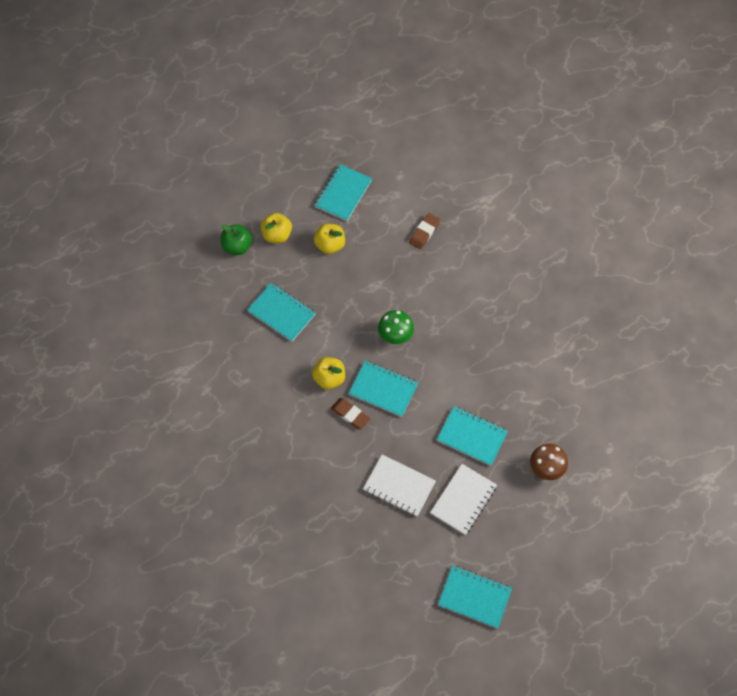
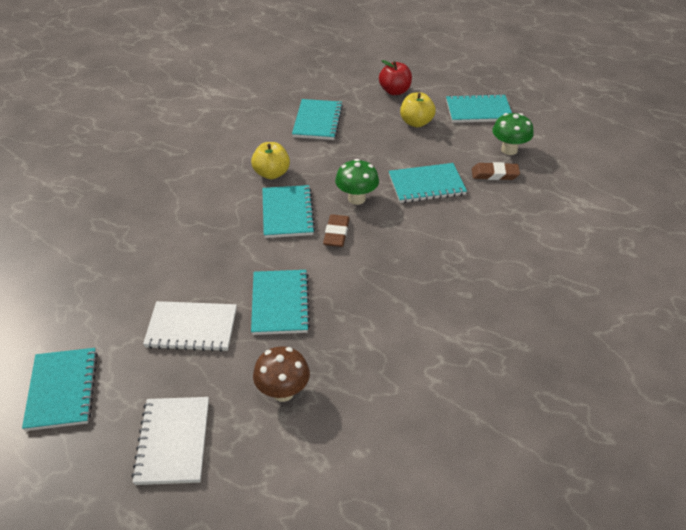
camera: 60 degrees right, 20 degrees down
(237, 246) = (361, 76): green apple -> none
(277, 235) = (395, 91): yellow apple -> red apple
(350, 414) = (241, 201): brown eraser -> brown eraser (336, 233)
(399, 486) = (178, 268): white notebook -> white notebook (173, 441)
(403, 205) = (509, 150): none -> green mushroom
(408, 283) = (426, 185): none -> turquoise notebook

